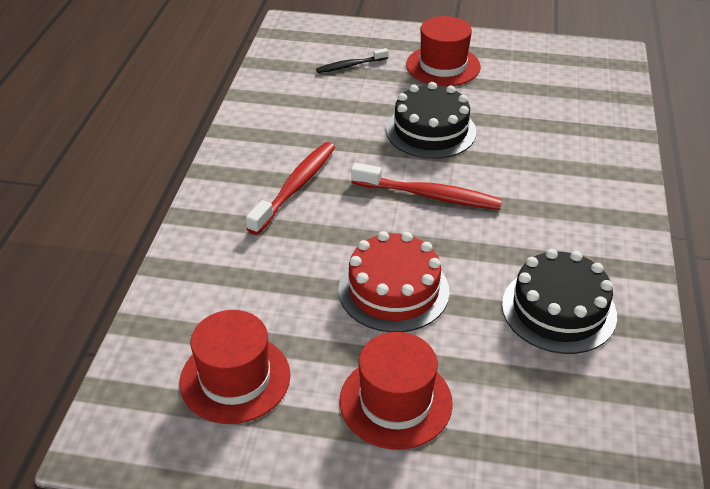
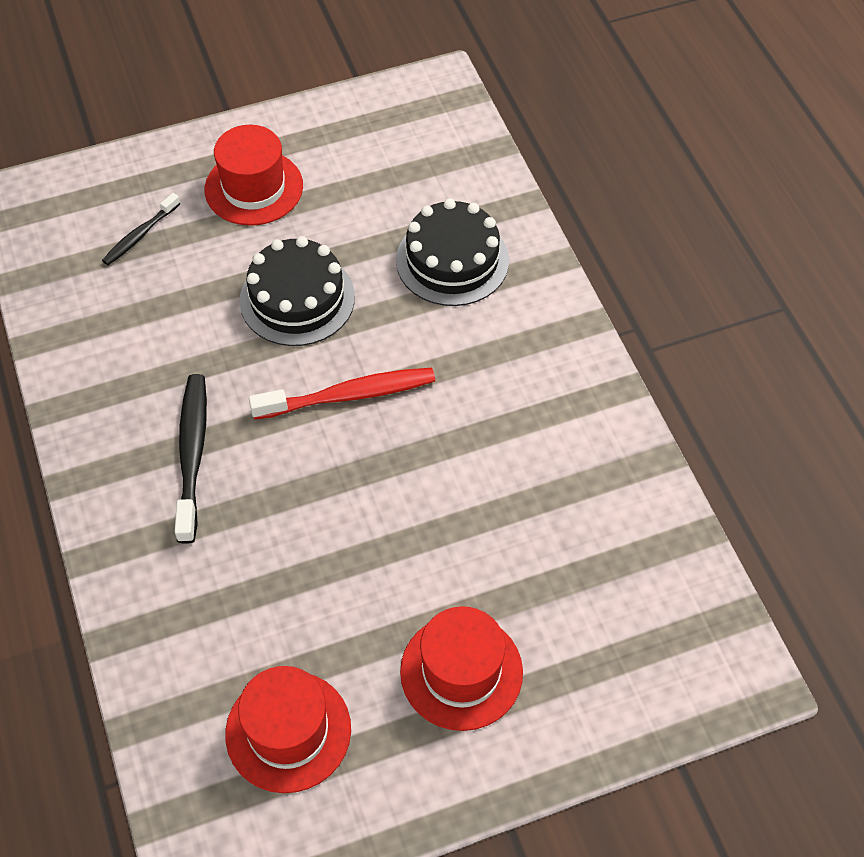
camera: 30 degrees left, 15 degrees up
(295, 187) = (192, 454): red toothbrush -> black toothbrush
(393, 290) = (383, 541): red cake -> none
(558, 310) = (557, 483): black cake -> black cake (452, 260)

